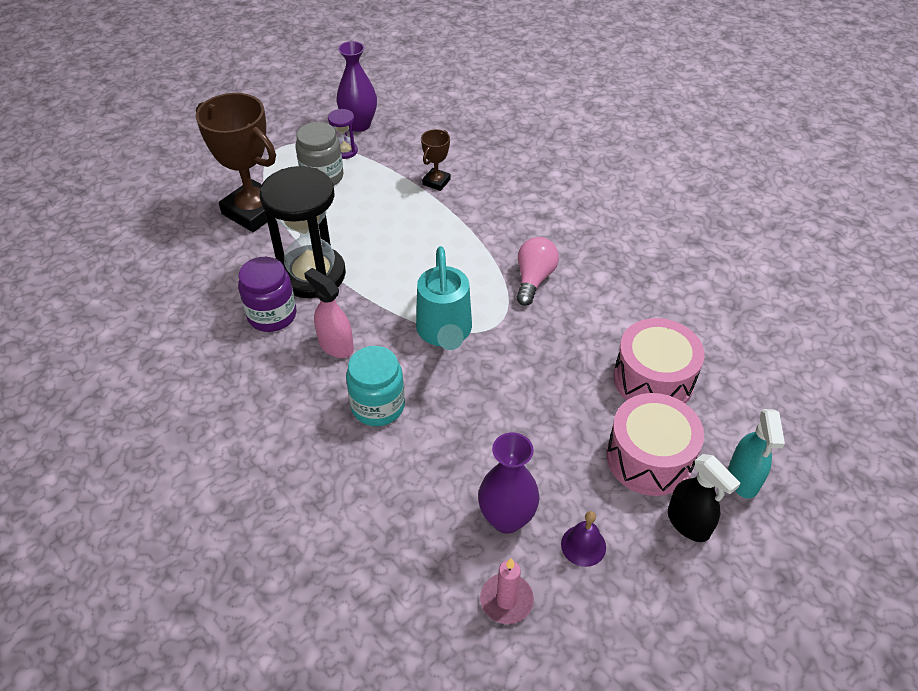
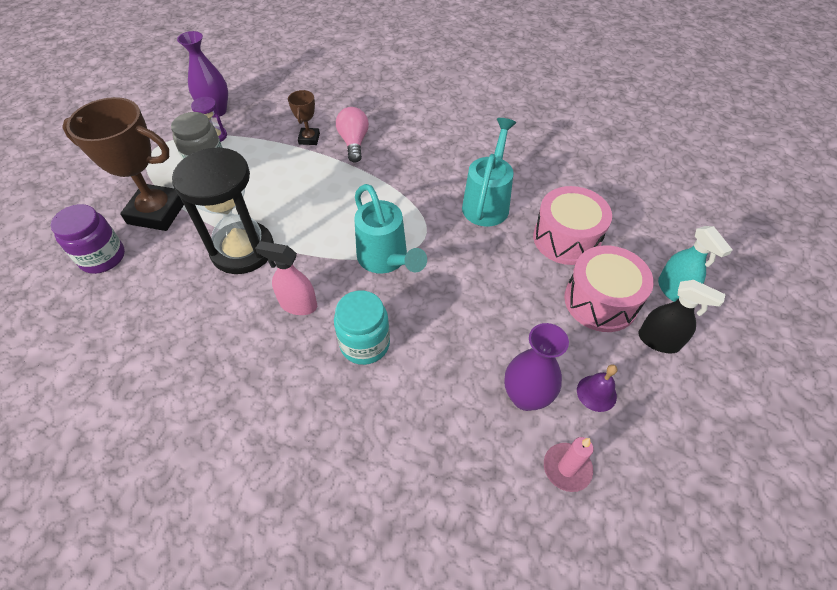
camera: 25 degrees left, 5 degrees up
(272, 315) = (224, 299): purple jar -> purple jar (102, 257)
(534, 279) = (432, 191): pink light bulb -> pink light bulb (354, 142)
(587, 311) = (487, 203): none -> turquoise watering can

